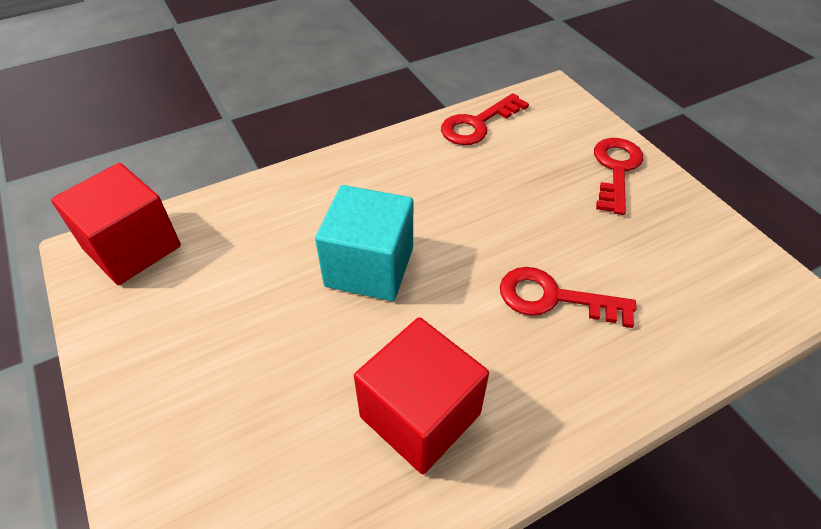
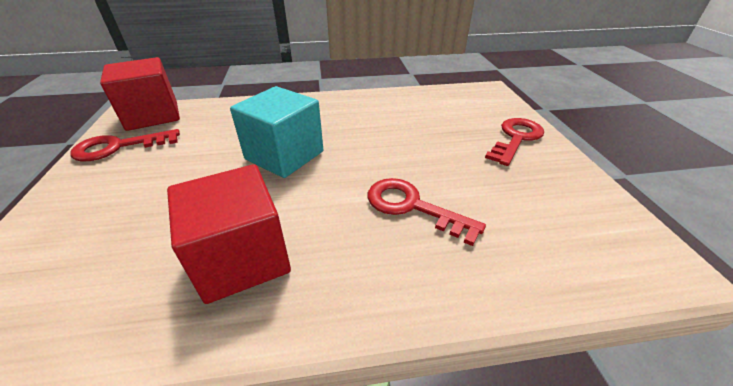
camera: 20 degrees right, 10 degrees down
(477, 124) = (420, 97): red key -> red key (118, 147)

